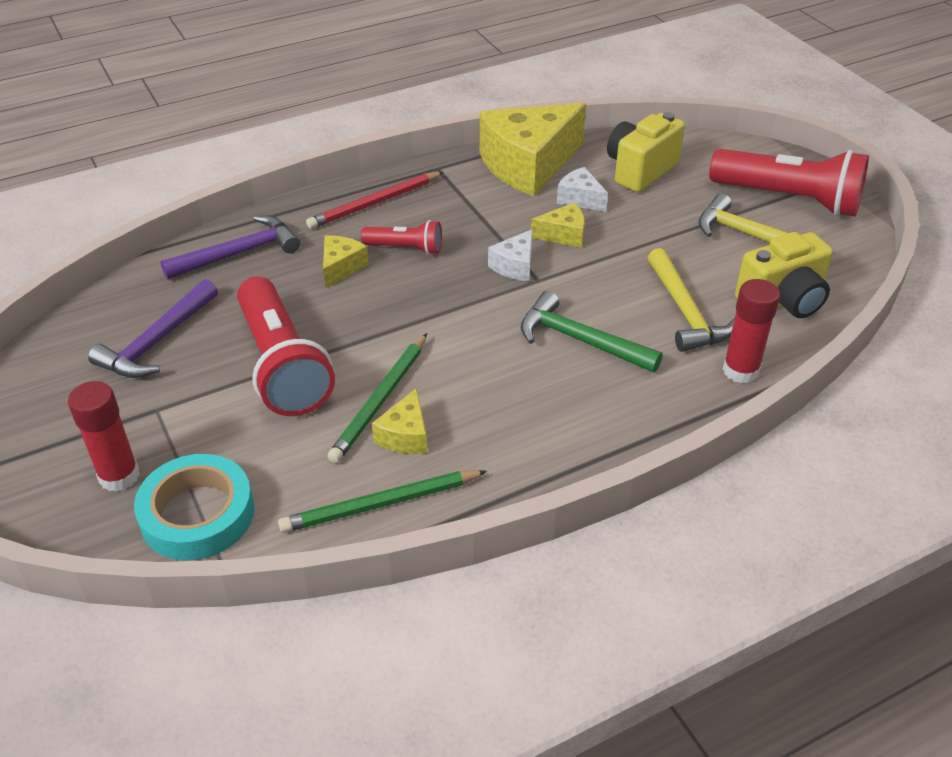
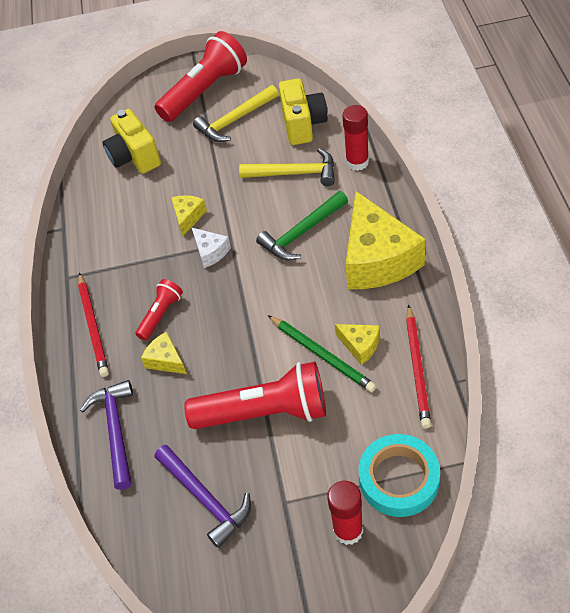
camera: 65 degrees left, 10 degrees up
(381, 504) = (417, 368): green pencil -> red pencil
(528, 165) = (93, 219): yellow cheese -> yellow cheese (377, 259)
(580, 199) = (151, 198): white cheese -> none

